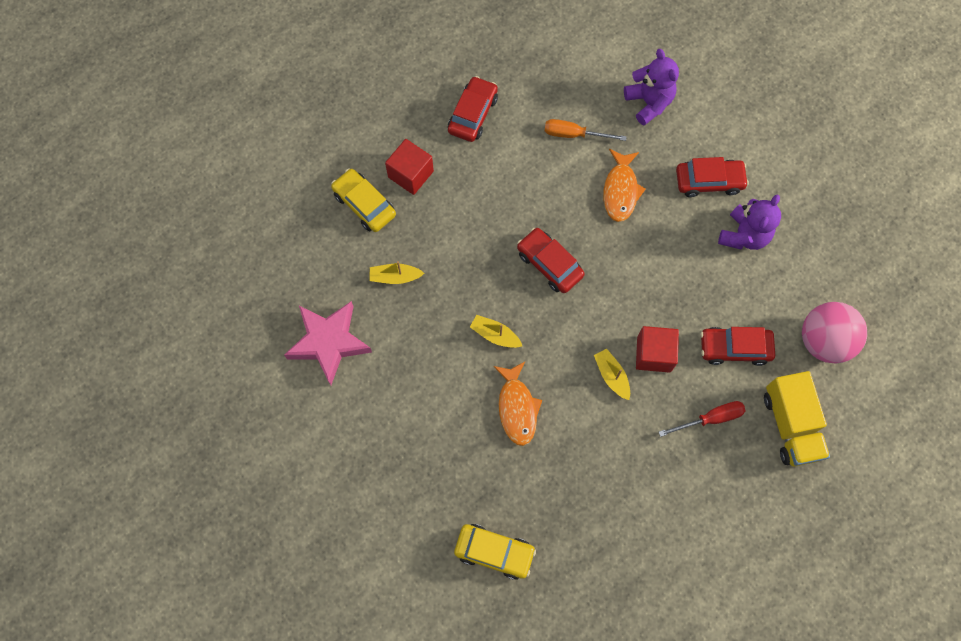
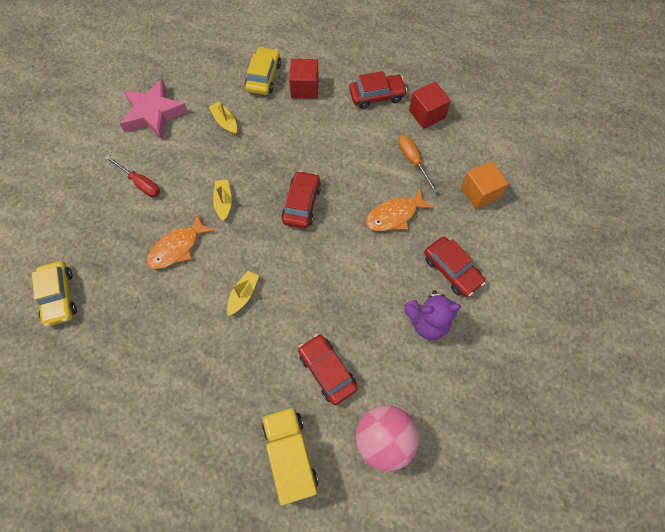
camera: 55 degrees right, 5 degrees down
(649, 102) = (480, 193): purple teddy bear -> orange cube
(654, 354) = (280, 314): red cube -> red cube (427, 114)
(710, 419) = (255, 387): red screwdriver -> red screwdriver (140, 183)
(790, 425) = (290, 455): yellow truck -> yellow truck turned 120 degrees clockwise

